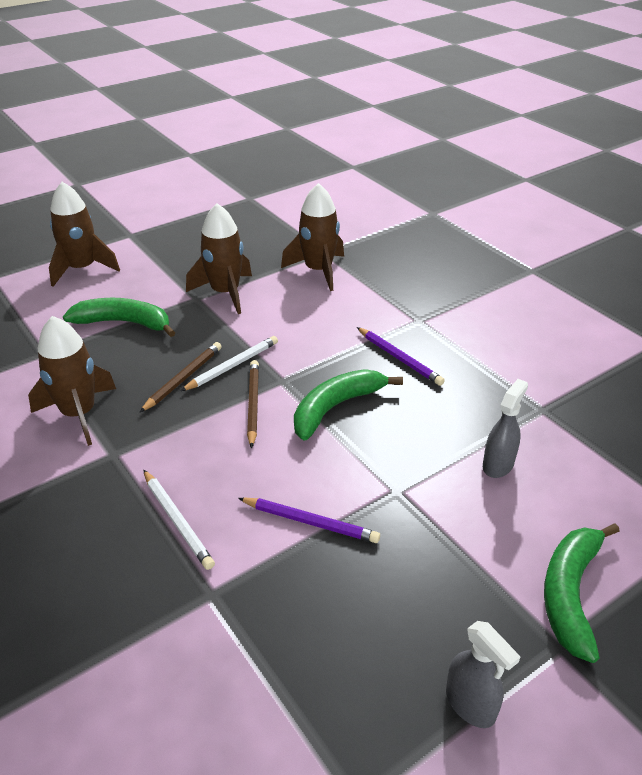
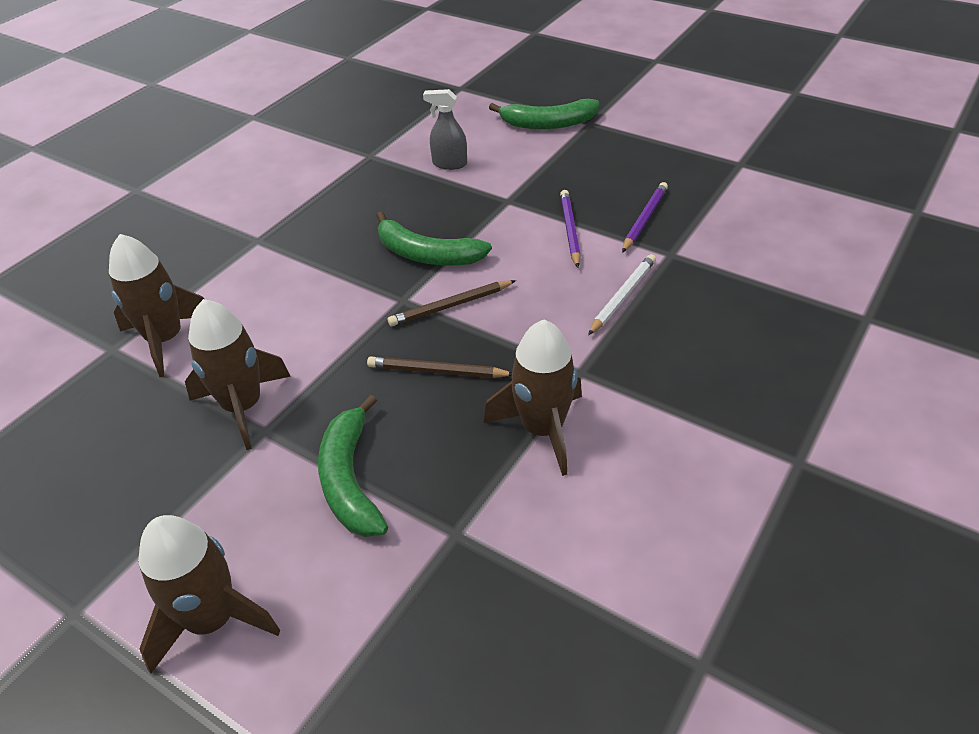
camera: 110 degrees left, 5 degrees up
(232, 366) = (396, 342): white pencil -> none
(399, 358) = (331, 237): purple pencil -> purple pencil (644, 219)
(470, 704) = (653, 142): grey spray bottle -> none

